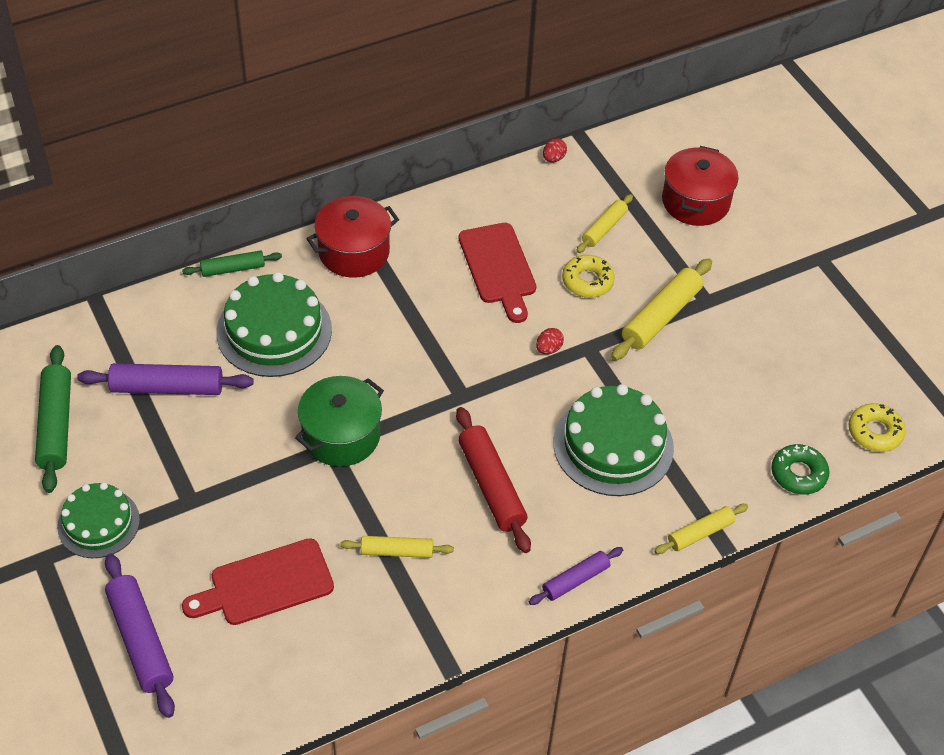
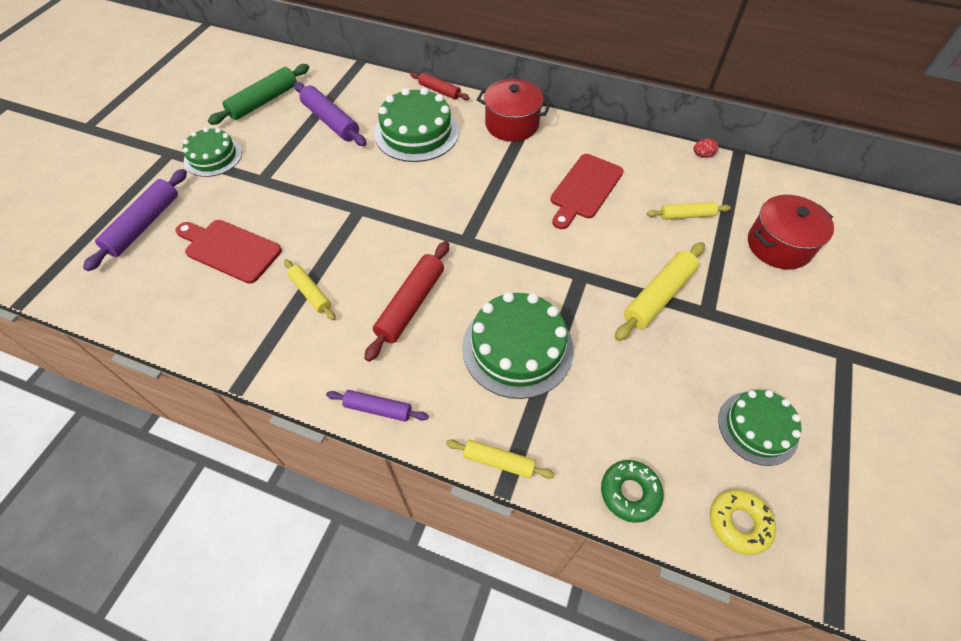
camera: 50 degrees right, 5 degrees up
(233, 269) = (439, 91): green rolling pin -> red rolling pin
(341, 436) = (373, 208): green pot -> none
(548, 349) = (554, 256): red egg -> none
(587, 281) = (633, 237): yellow donut -> none
(661, 317) = (658, 296): yellow rolling pin -> yellow rolling pin turned 45 degrees counterclockwise
(823, 359) = (757, 427): none -> green cake

